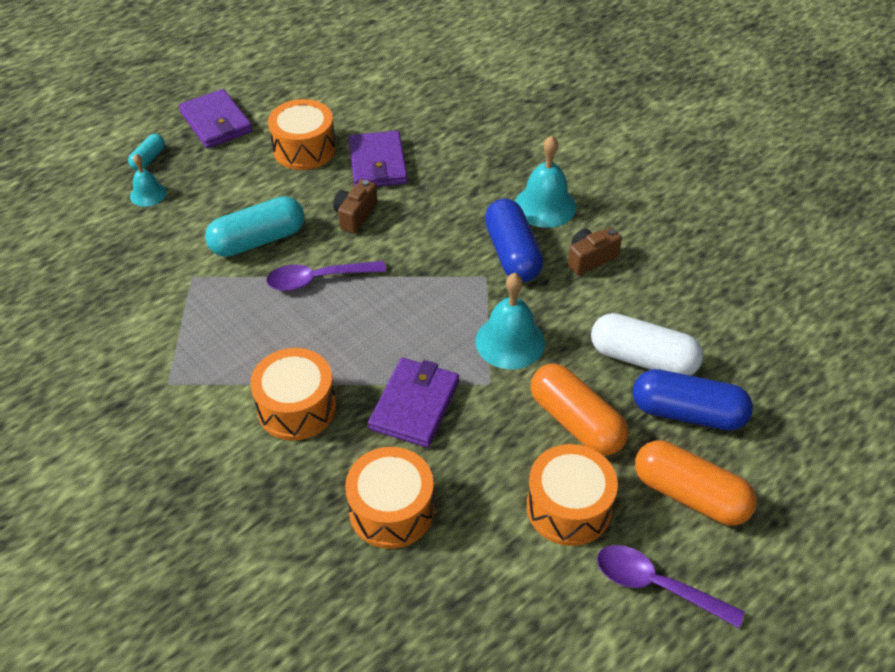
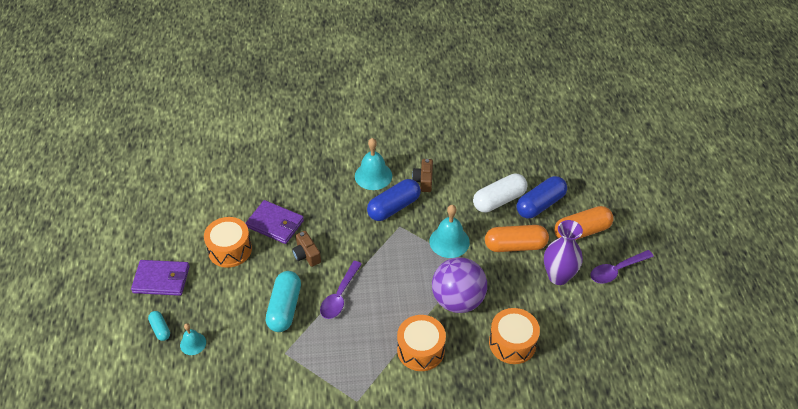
camera: 55 degrees left, 0 degrees up
(414, 405) = (458, 300): purple wallet -> purple ball
(512, 253) = (394, 207): blue capsule -> blue capsule turned 60 degrees counterclockwise
(568, 507) = (558, 276): orange drum -> purple vase

